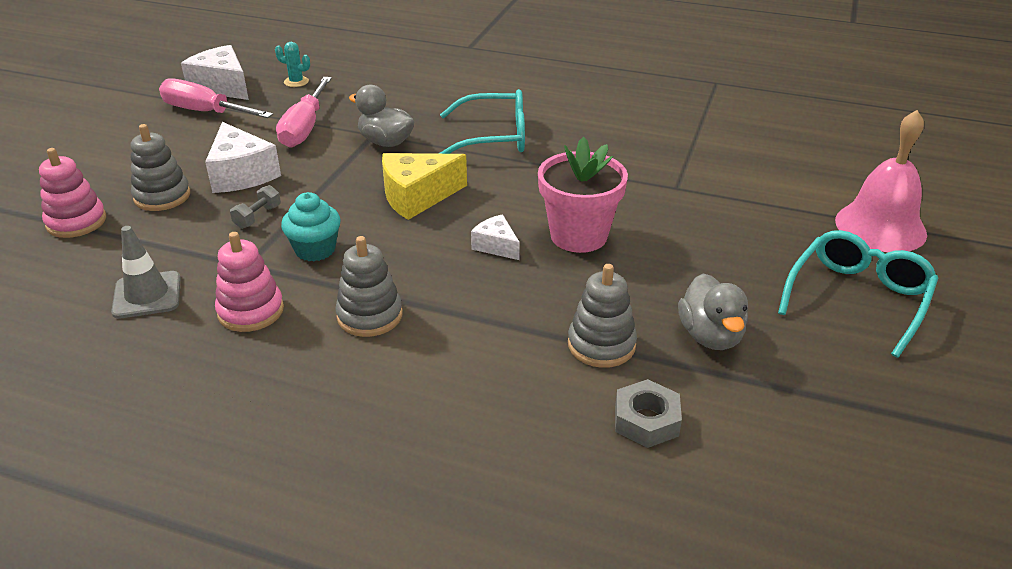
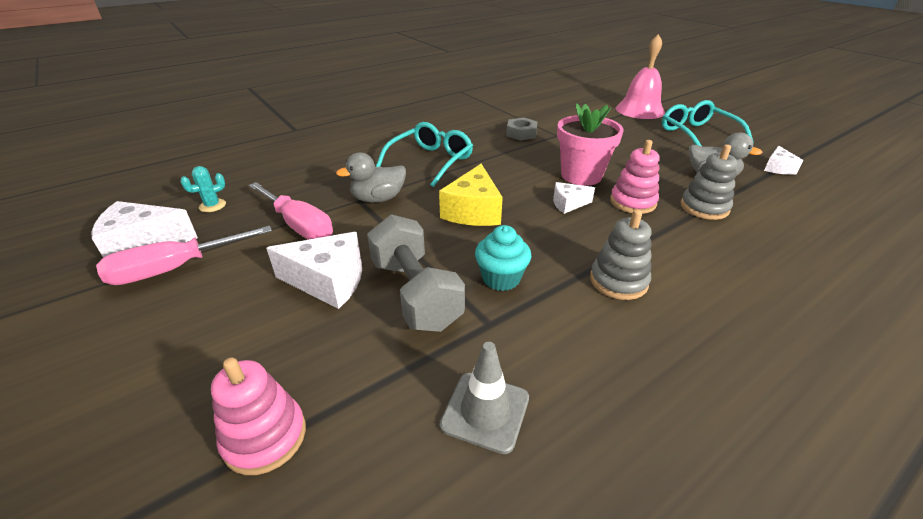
camera: 55 degrees left, 0 degrees up
(162, 196) = (301, 345): grey stacking toy -> none
(251, 311) = (568, 343): pink stacking toy -> pink stacking toy (632, 202)
(257, 217) = (415, 293): grey dumbbell -> grey dumbbell, size x2.37
(646, 420) = (785, 219): grey nut -> grey nut (521, 133)
(829, 397) = (777, 168): none -> white cheese

